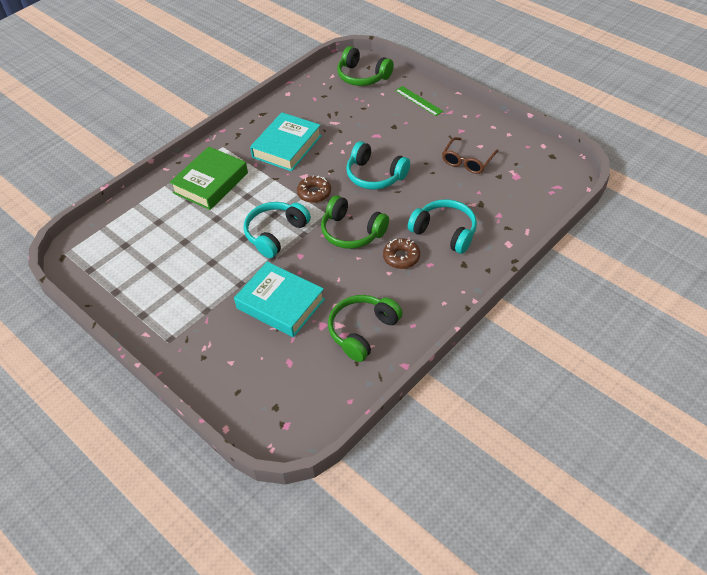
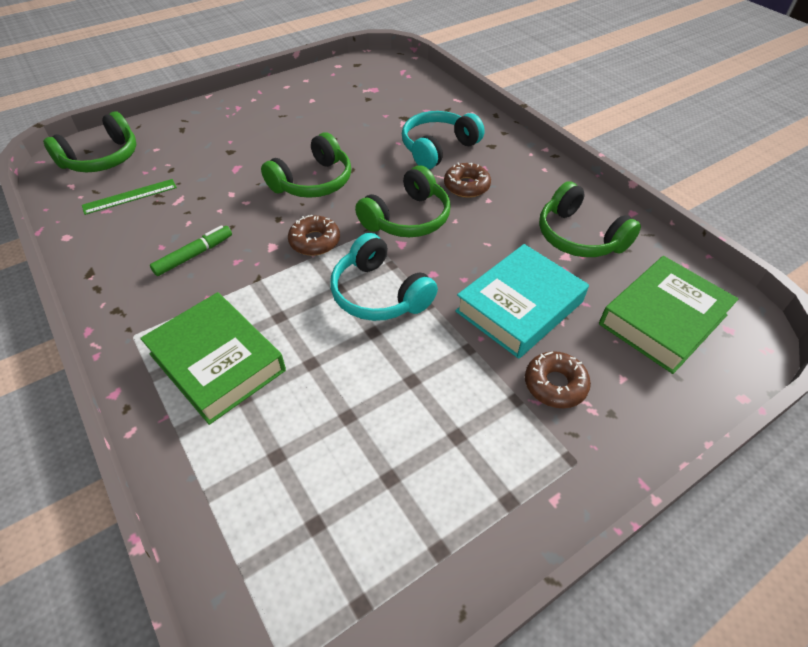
camera: 80 degrees left, 0 degrees up
(220, 328) = (555, 384): none -> brown donut
(286, 384) = (662, 319): none -> green book
(287, 146) = (194, 255): turquoise book -> green marker
(375, 175) = (313, 181): turquoise headphones -> green headphones
(418, 101) = (197, 124): green ruler -> green ruler (130, 196)
(467, 161) = (331, 112): brown glasses -> none

